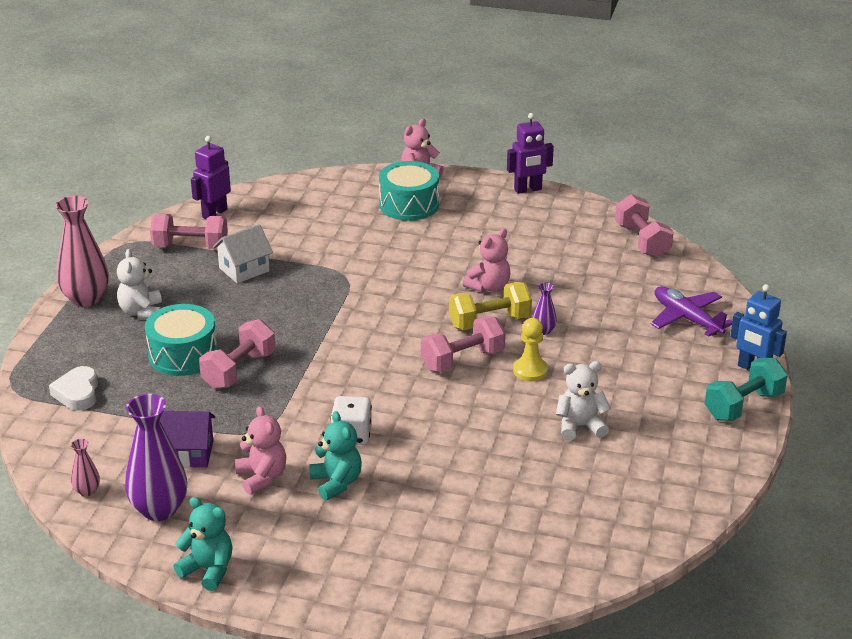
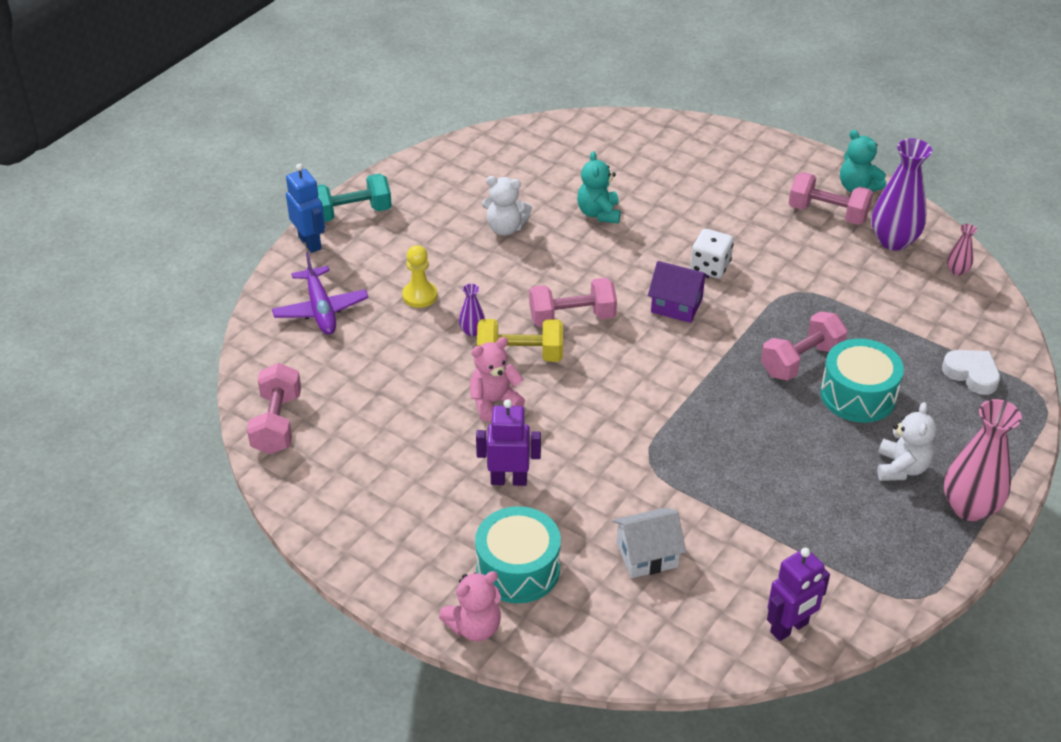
camera: 160 degrees left, 10 degrees up
(77, 393) = (971, 374): white heart -> white heart turned 60 degrees counterclockwise
(188, 453) = (864, 284): purple house -> purple house (676, 305)
(190, 246) = (831, 566): pink dumbbell -> pink dumbbell (827, 213)
(244, 269) = (768, 505): white house -> white house (647, 555)
(262, 477) = (801, 248): pink teddy bear -> none
(336, 483) = (738, 229): turquoise teddy bear -> turquoise teddy bear (599, 213)
(528, 189) = (345, 554): purple robot -> purple robot (509, 480)
(530, 371) = (514, 290): yellow pawn -> yellow pawn (420, 296)

